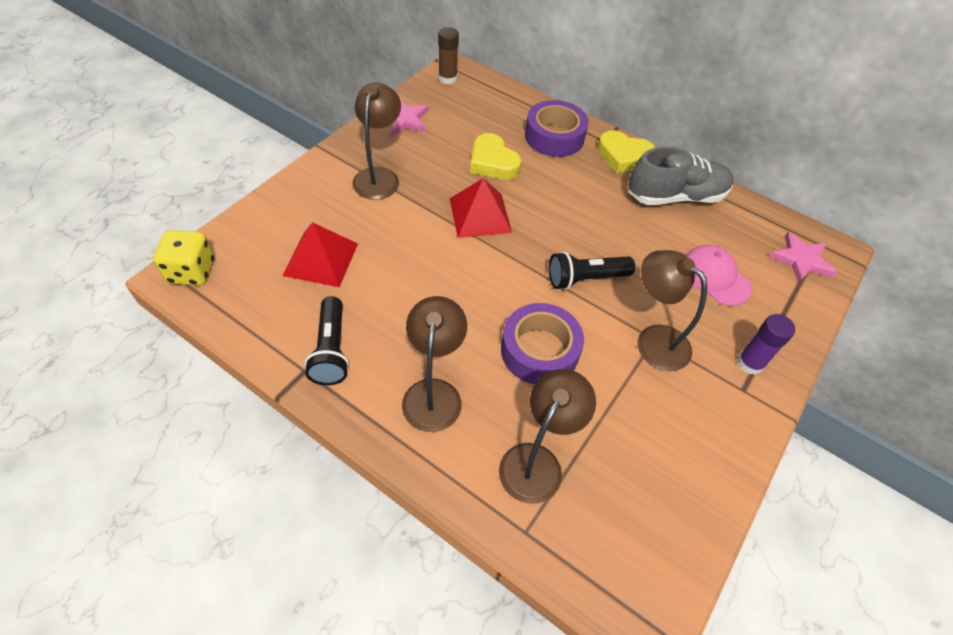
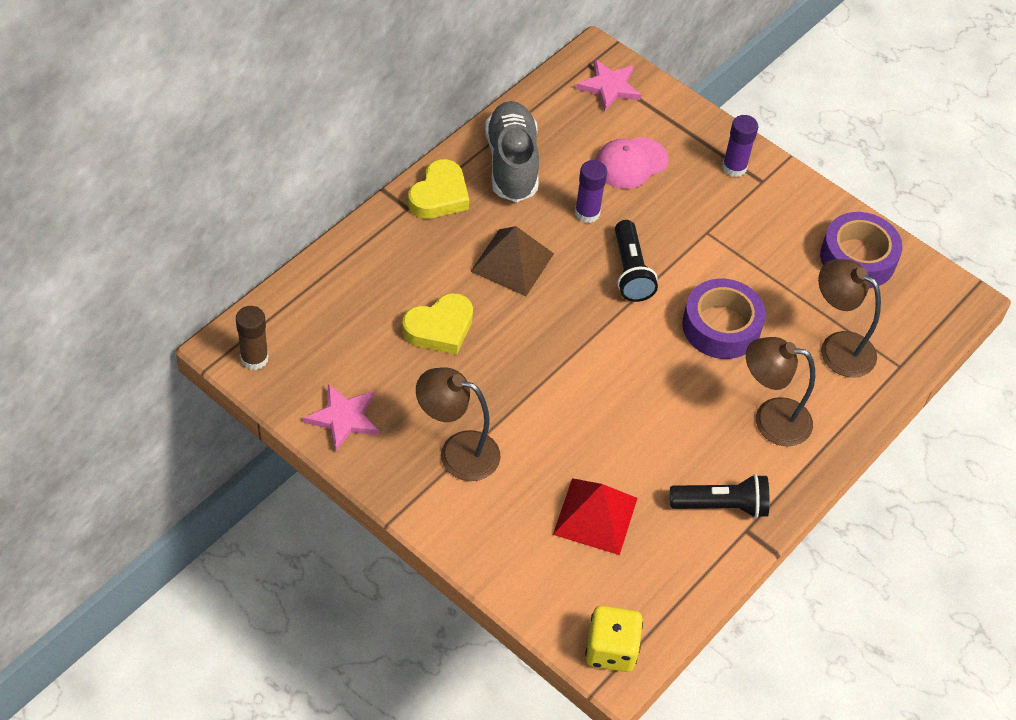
camera: 85 degrees left, 0 degrees up
(480, 215) = (531, 353): red pyramid -> none
(554, 136) = (395, 257): purple tape -> purple tape (857, 258)
(570, 200) = (512, 262): none -> brown pyramid
(642, 247) = (587, 213): none -> purple glue stick
(653, 340) = (708, 233): brown lamp -> none

